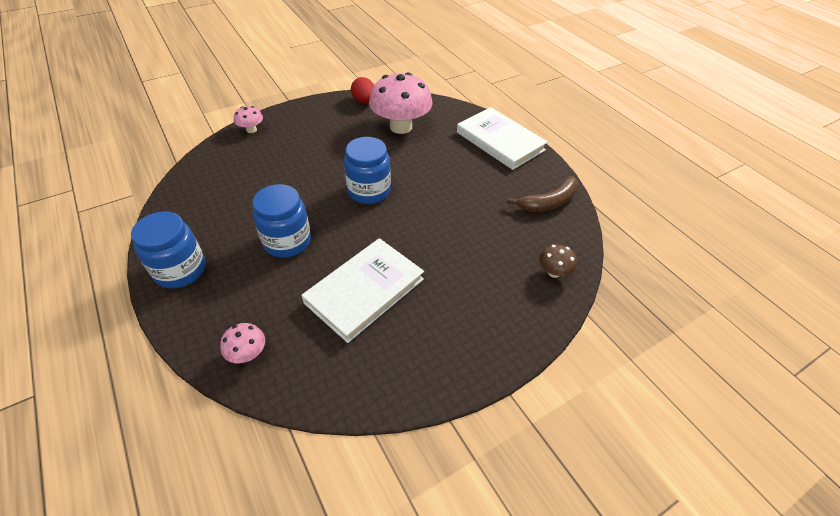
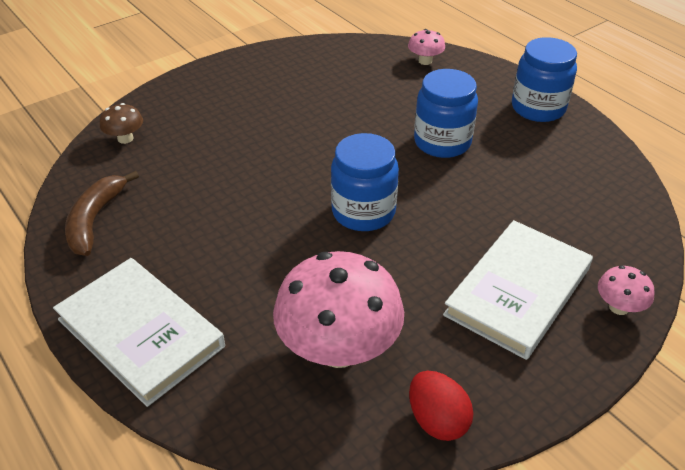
camera: 175 degrees right, 5 degrees down
(364, 291) = (336, 107): white book -> white book (518, 291)
(549, 202) = (95, 220): brown banana -> brown banana turned 45 degrees counterclockwise

